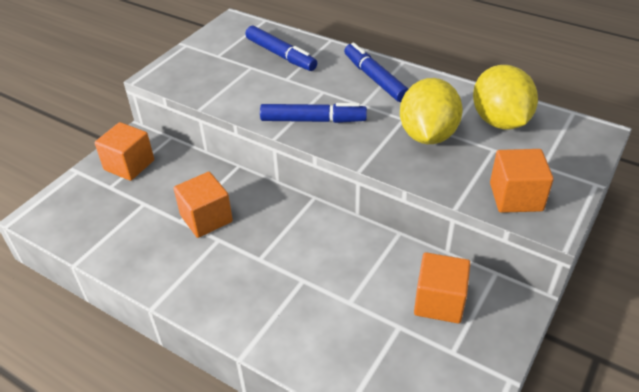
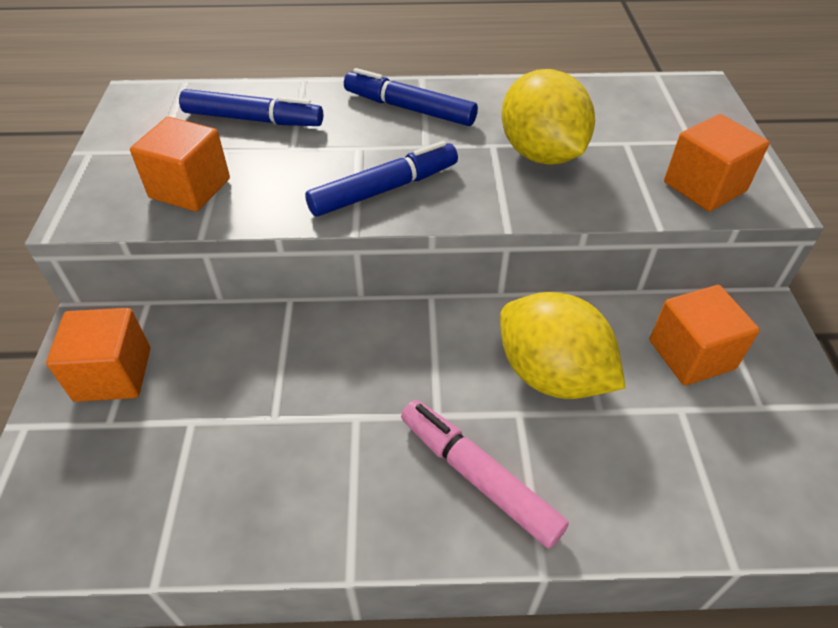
camera: 35 degrees left, 5 degrees up
(206, 218) = (311, 396): orange cube -> orange cube (190, 188)
(251, 298) = (478, 477): none -> pink marker
(499, 121) = (598, 109): yellow lemon -> yellow lemon (551, 375)

